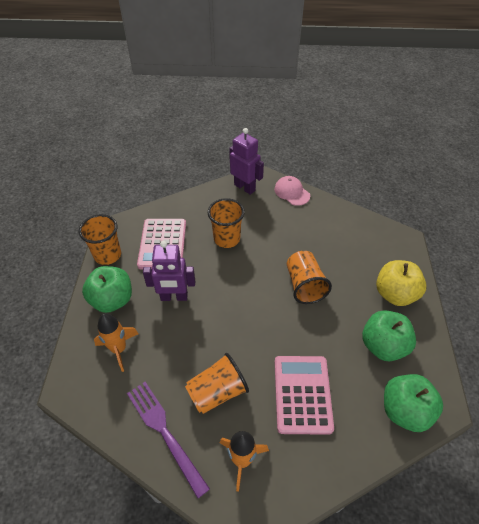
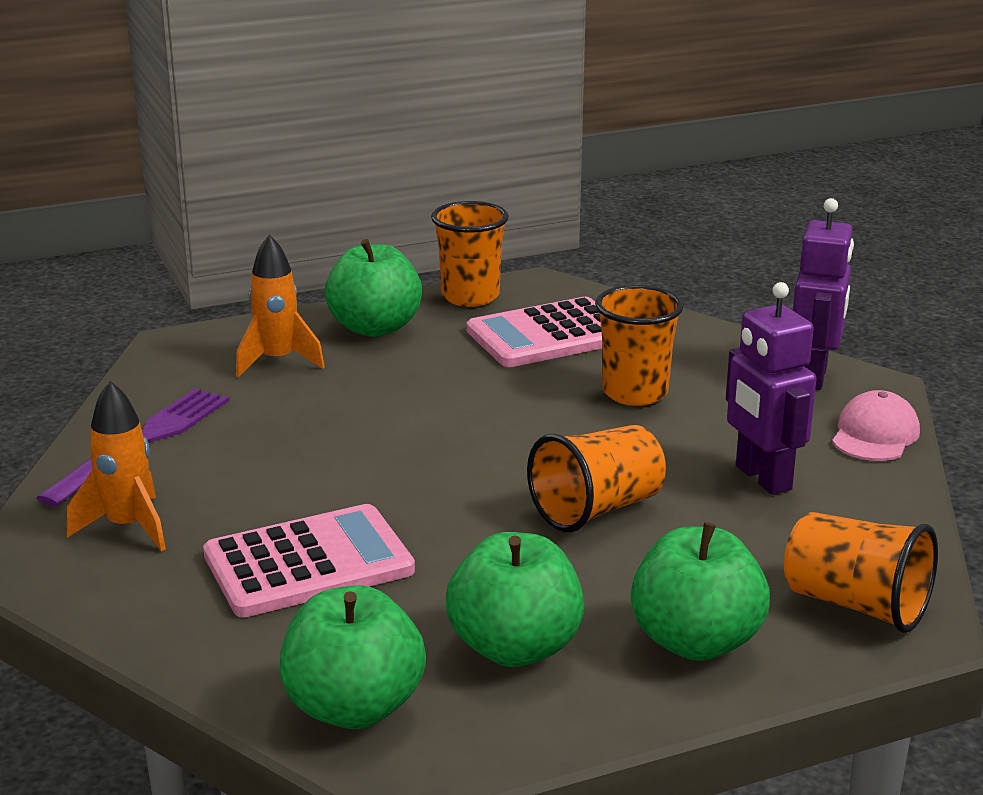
camera: 65 degrees right, 25 degrees down
(174, 297) = (431, 378): purple robot -> purple robot (762, 478)
(217, 392) = (253, 471): orange cup -> orange cup (856, 605)
(395, 294) = (695, 641): yellow apple -> green apple

